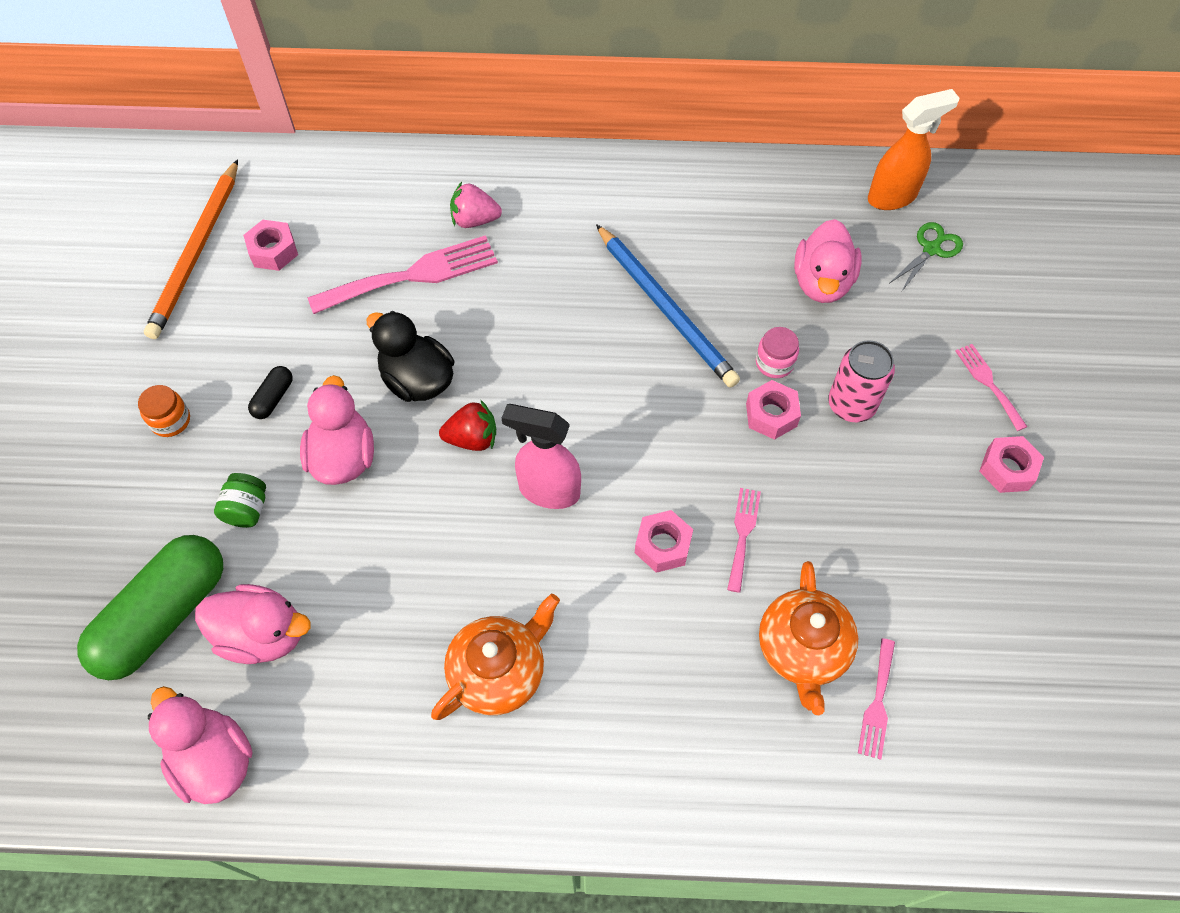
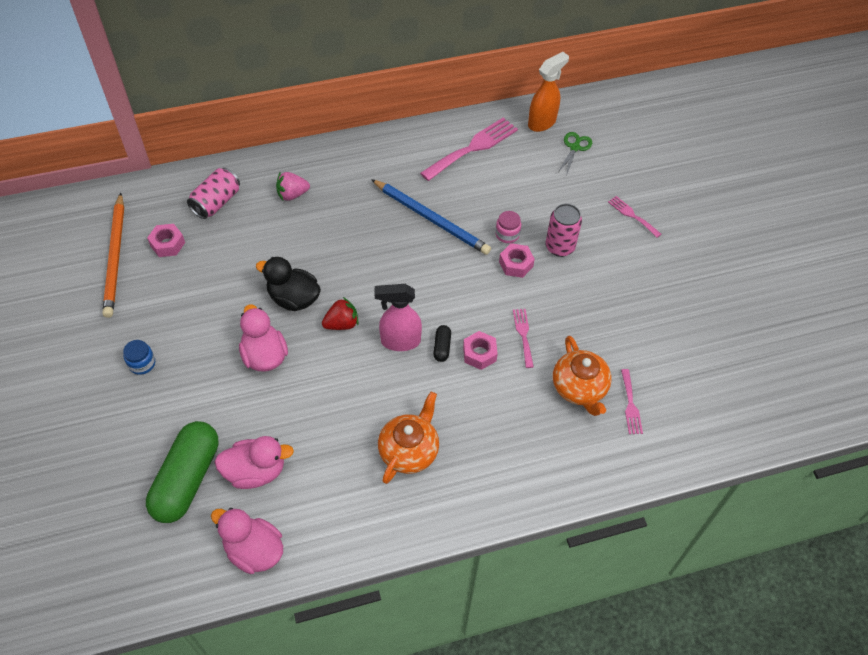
camera: 20 degrees left, 5 degrees down
(170, 420) = (142, 363): orange jar -> blue jar
(247, 509) = (215, 402): green jar -> none
(273, 398) = (205, 333): black capsule -> black capsule (442, 347)
(364, 206) = (216, 202): none -> pink can
(412, 275) = (265, 237): pink fork -> pink fork (473, 148)
(822, 282) = (518, 181): pink duck -> none
(1007, 469) = (658, 260): pink nut -> none

